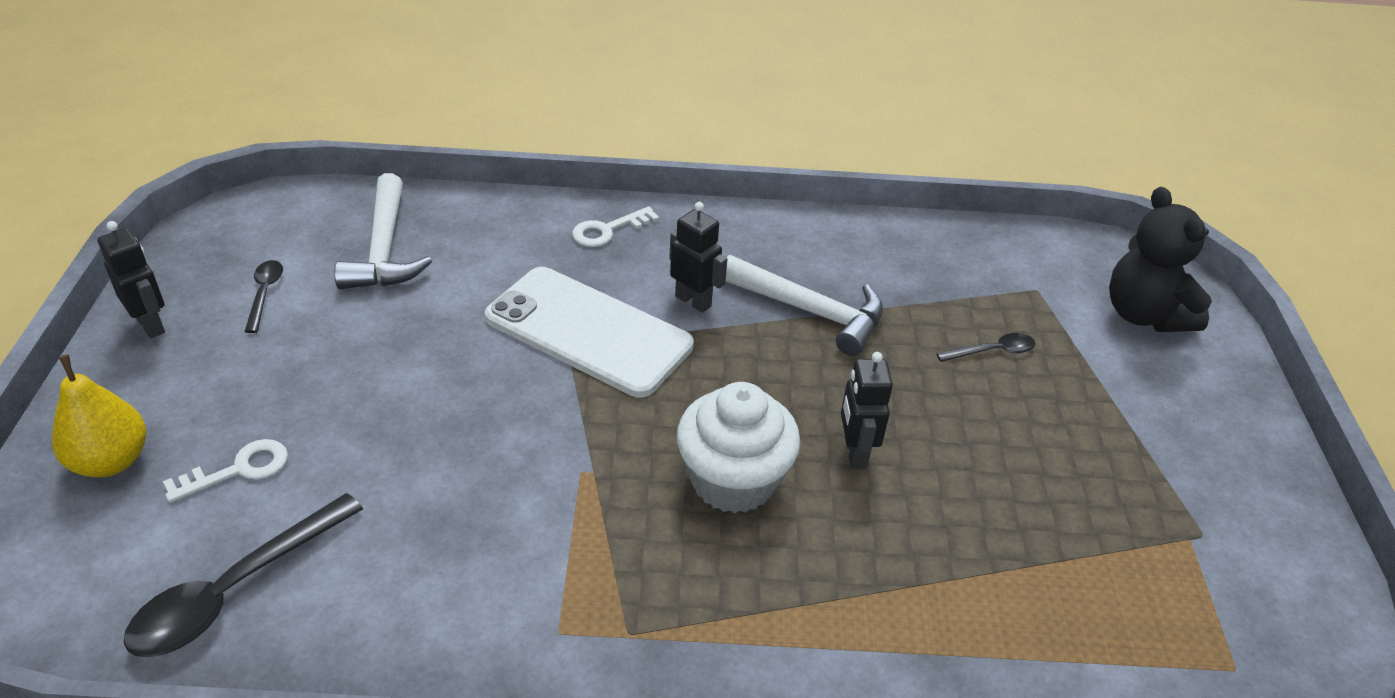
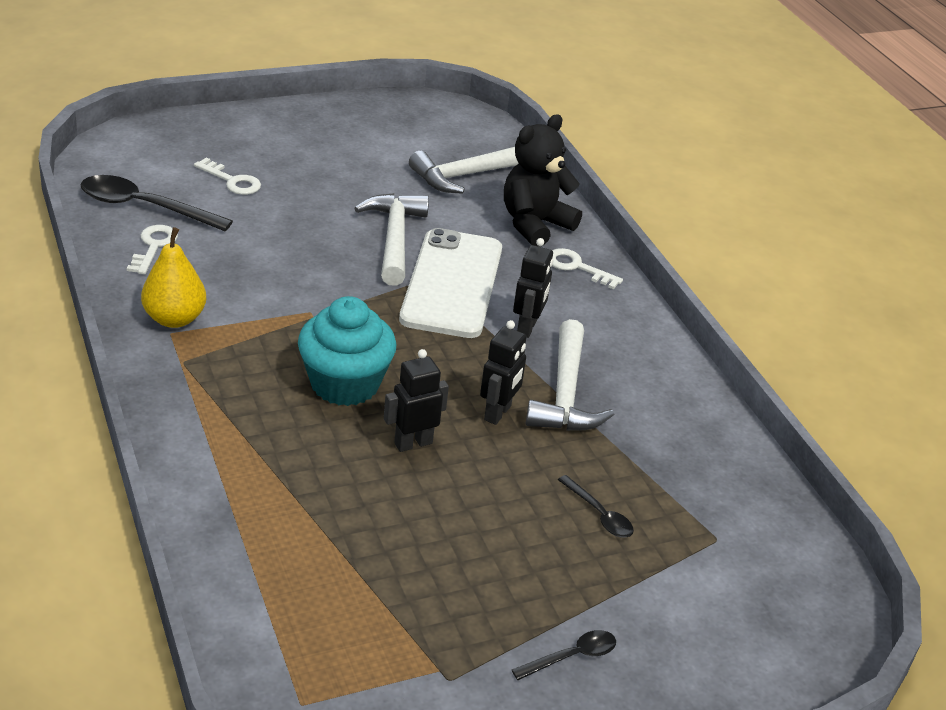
camera: 65 degrees right, 5 degrees down
(111, 461) = (214, 138): yellow pear -> yellow pear (174, 319)
(151, 325) = (329, 114): black robot -> black robot (498, 413)
(265, 293) = (387, 143): black spoon -> black spoon (572, 656)
(345, 603) = (153, 246): none -> white key
(473, 350) = (394, 238): none -> white hammer
(733, 480) = (345, 384): white cupcake -> turquoise cupcake
(1144, 315) = (745, 626): black teddy bear -> black teddy bear (535, 224)

